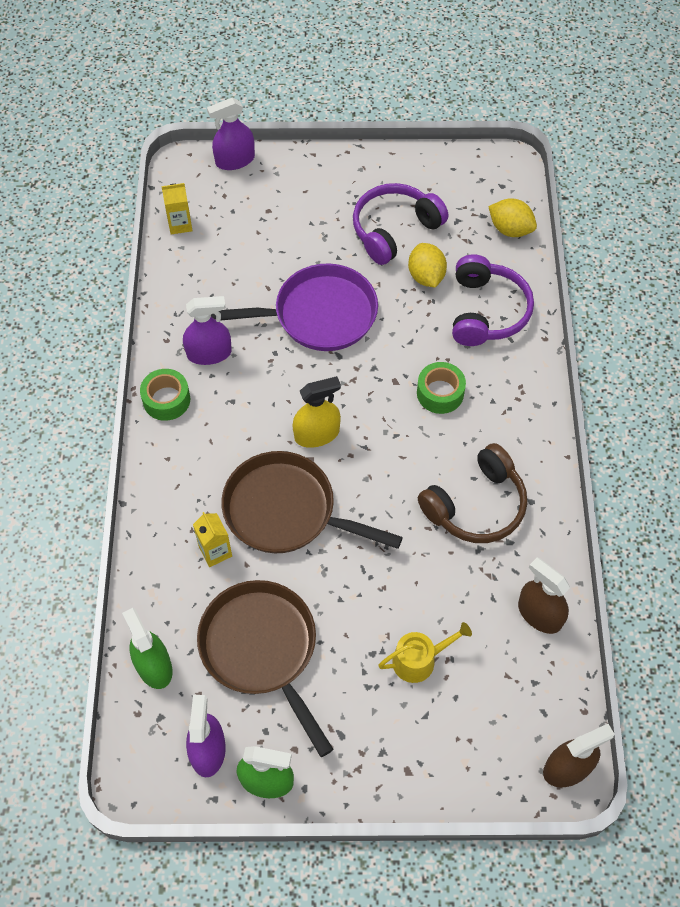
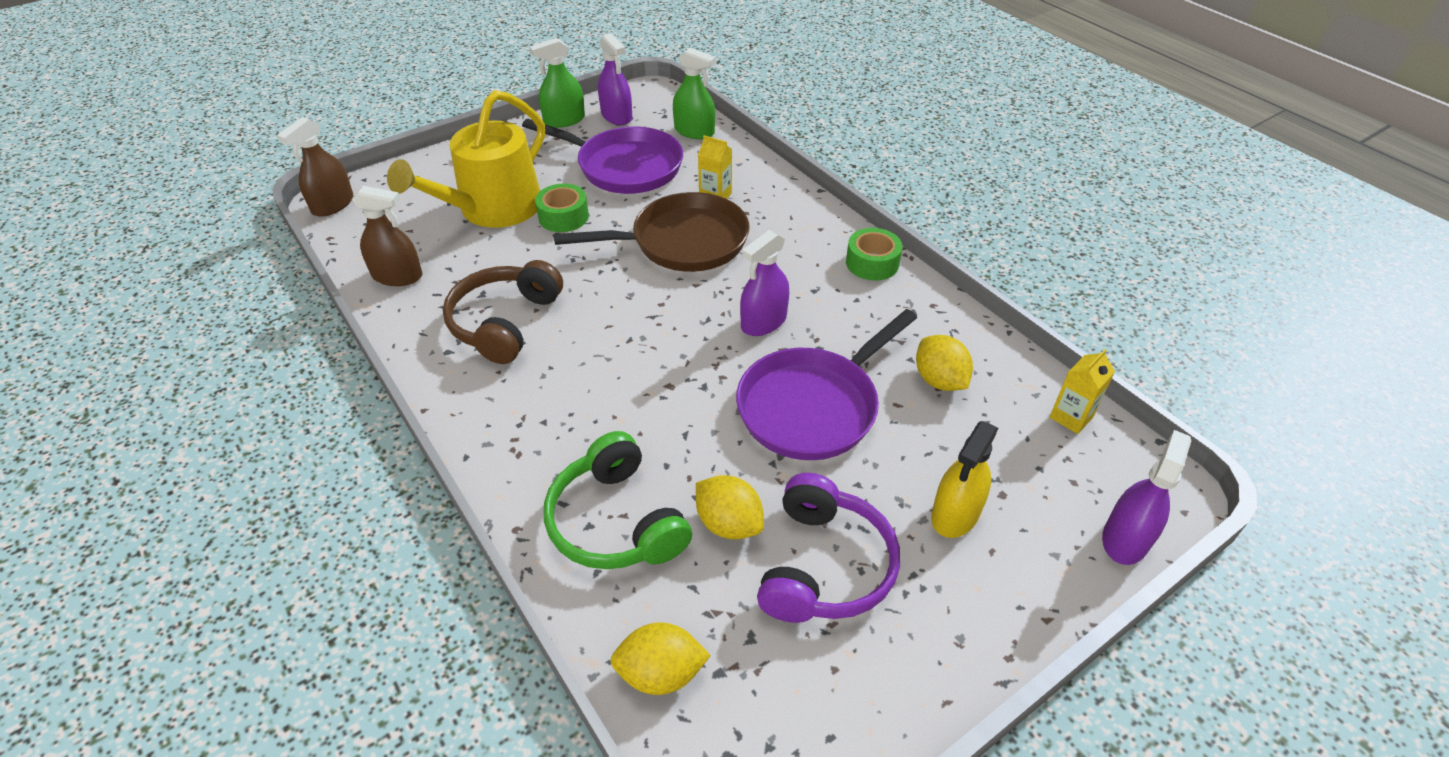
camera: 145 degrees right, 15 degrees down
(209, 353) = (880, 314): purple spray bottle -> purple spray bottle (763, 322)
(226, 287) = (939, 380): none -> yellow lemon
(262, 650) = (624, 167): brown pan -> purple pan
(317, 434) = (708, 303): yellow spray bottle -> yellow spray bottle (955, 514)
(419, 660) = (493, 209): yellow watering can -> yellow watering can, size x2.06
(440, 393) = (610, 399): green tape -> green tape (563, 217)
(487, 311) = (615, 522): purple headphones -> green headphones

